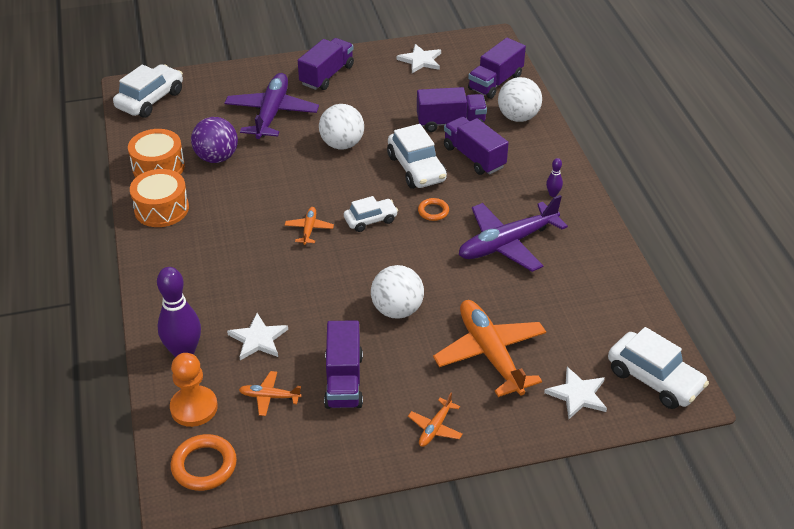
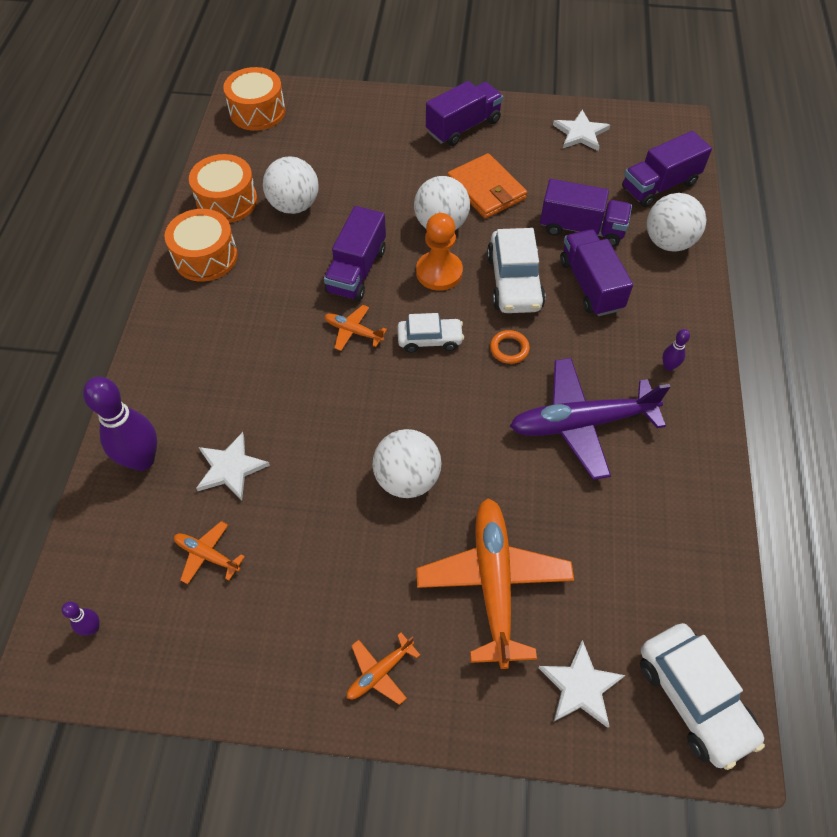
camera: 20 degrees right, 15 degrees up
(150, 100) = (257, 111): white car -> orange drum
(194, 408) = (118, 541): orange pawn -> orange pawn (439, 272)
(204, 465) = (93, 628): orange ring -> purple bowling pin
(217, 158) = (294, 205): purple ball -> white ball
(271, 114) = (379, 162): purple plane -> none
(309, 229) = (353, 331): orange plane -> orange plane turned 90 degrees counterclockwise
(344, 380) = (301, 561): purple truck -> purple truck (357, 270)
(366, 113) = (486, 189): none -> orange wallet

